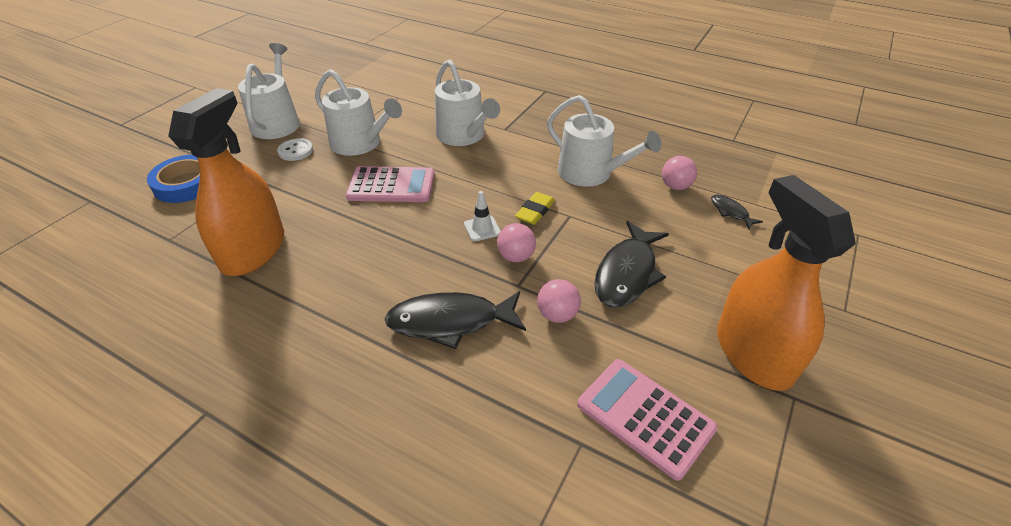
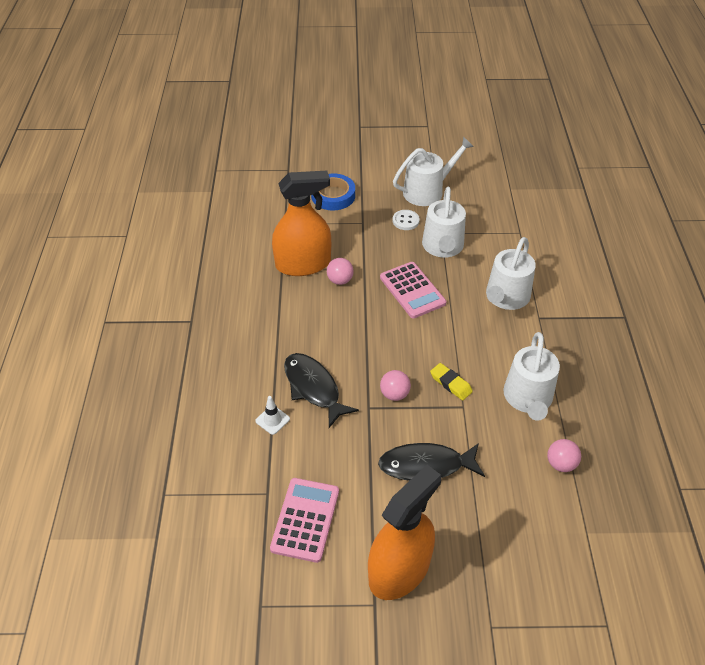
camera: 60 degrees right, 5 degrees up
(482, 228) = (408, 362): white traffic cone -> white traffic cone (272, 420)
(535, 211) = (450, 383): yellow eraser -> yellow eraser turned 45 degrees clockwise
(557, 315) = (357, 441): pink ball -> pink ball (340, 280)
(730, 212) = (557, 515): black fish -> none

